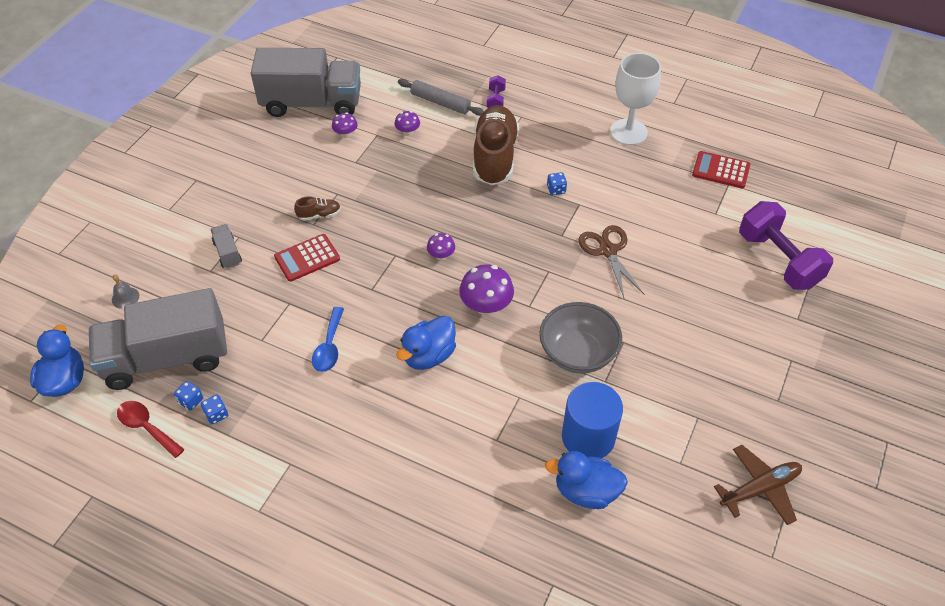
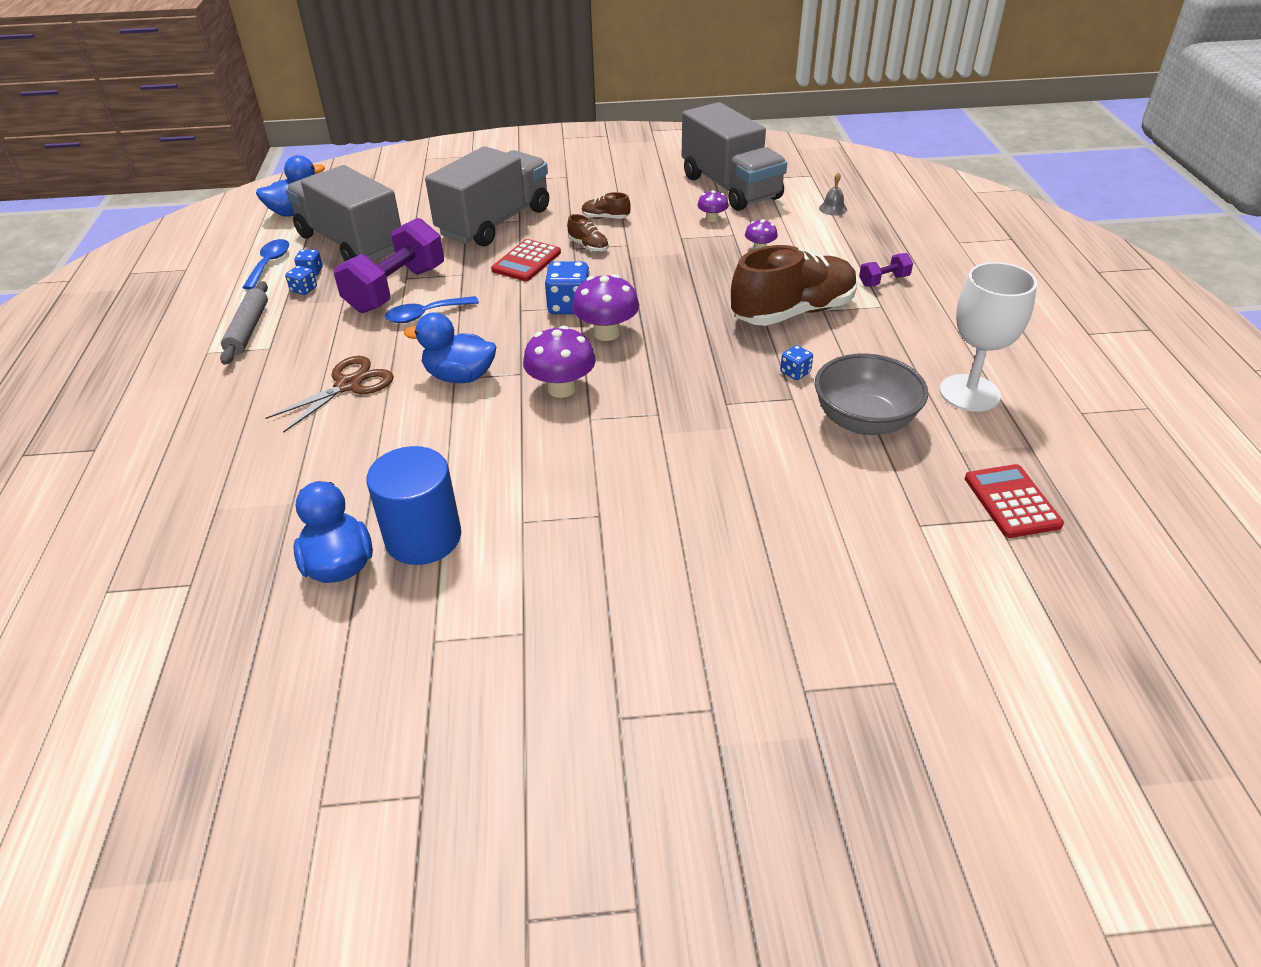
camera: 60 degrees right, 10 degrees down
(125, 297) = (402, 201): grey bell -> grey bell (833, 208)
(147, 427) = (269, 264): red spoon -> blue spoon
(228, 253) = (495, 222): grey truck -> grey truck, size x2.50
(287, 187) = (605, 218): none -> brown shoe
(307, 258) = (526, 261): red calculator -> red calculator turned 90 degrees counterclockwise
(391, 260) = (569, 306): none -> blue dice
(440, 102) = (829, 250): grey rolling pin -> grey rolling pin (248, 329)
(441, 255) = (606, 333): purple mushroom -> purple mushroom, size x1.81
(577, 353) = (548, 482): grey bowl -> grey bowl (864, 421)
(608, 251) = (739, 448): brown scissors -> brown scissors (348, 385)
(760, 488) = (437, 749): brown plane -> none
(778, 260) = (903, 626): purple dumbbell -> purple dumbbell (396, 289)

